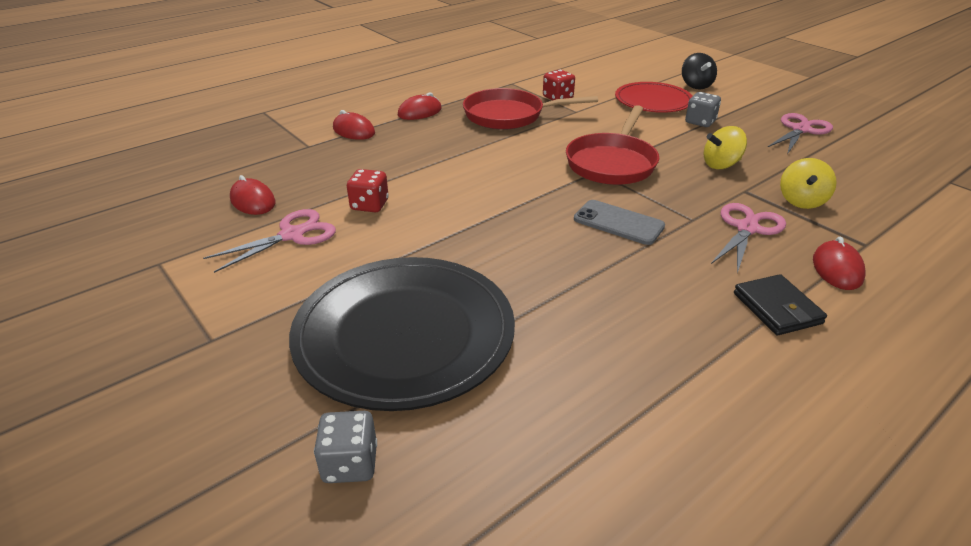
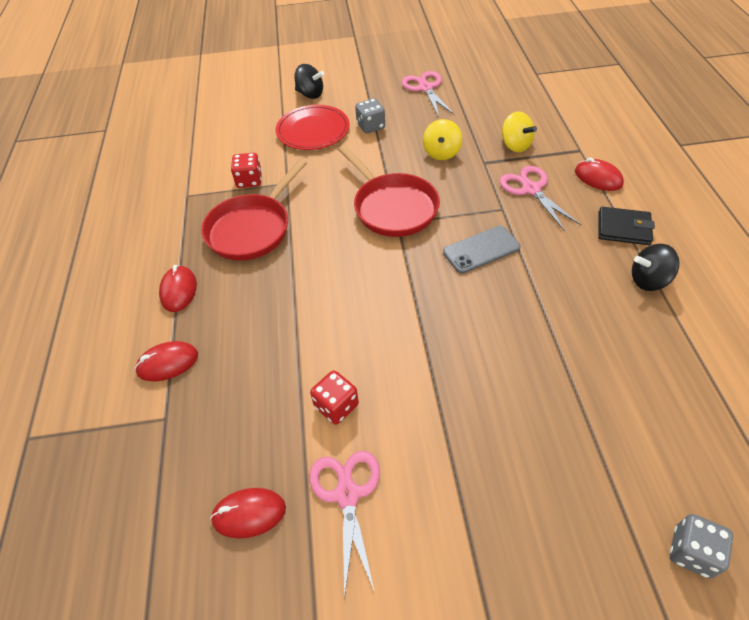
camera: 55 degrees left, 15 degrees up
(404, 334) = (555, 456): black plate -> none
(714, 347) = (648, 280): none -> black spinning top

